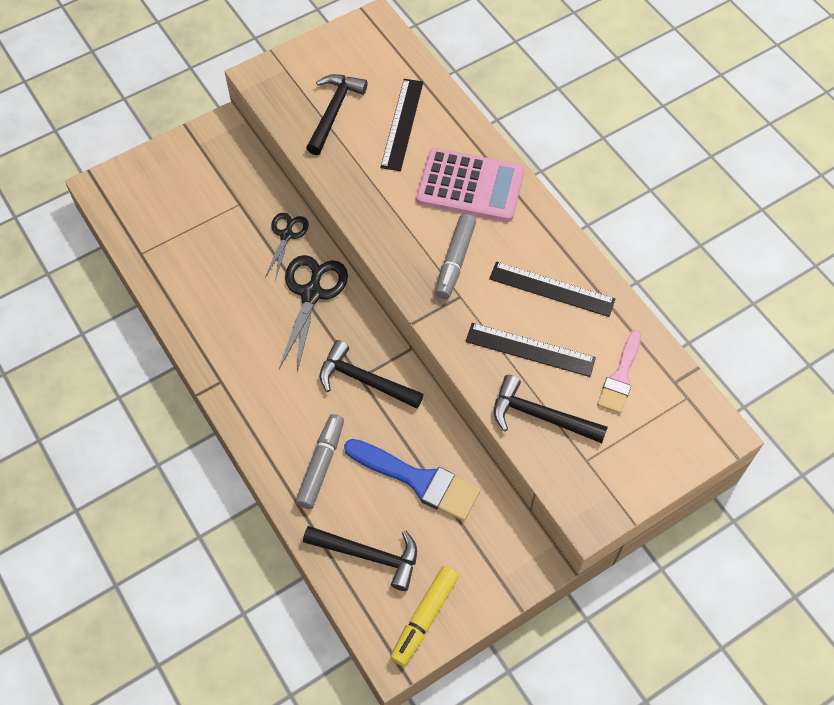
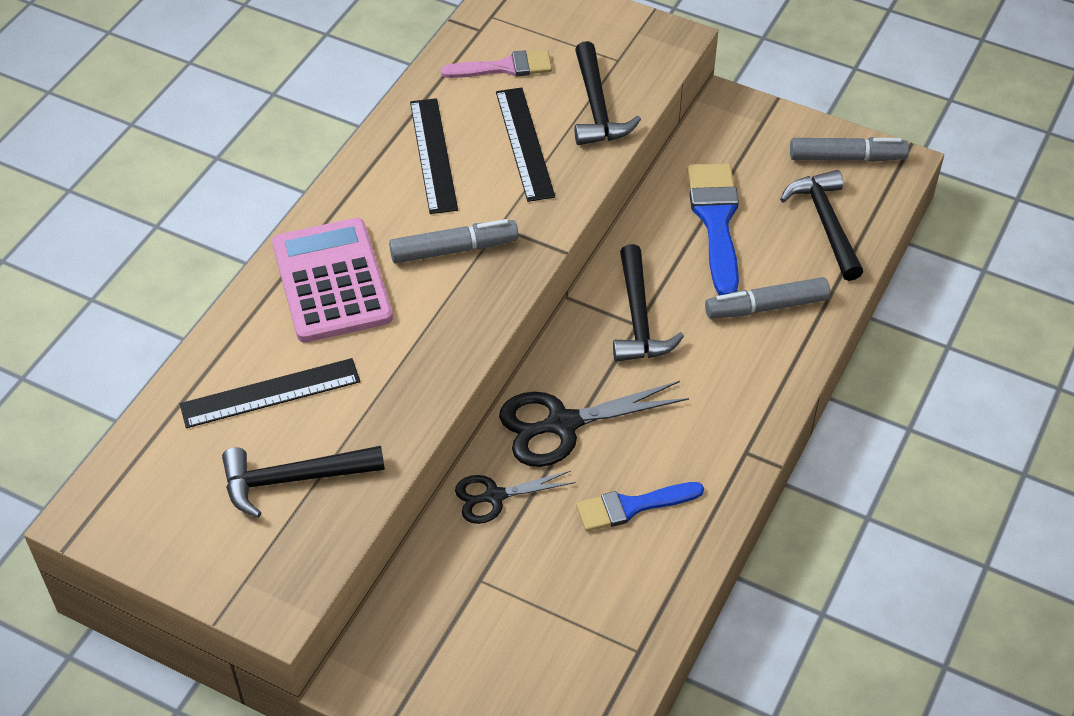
camera: 120 degrees left, 10 degrees down
(229, 299) = (632, 506): none -> blue brush
(424, 618) = (847, 158): yellow marker -> grey marker

